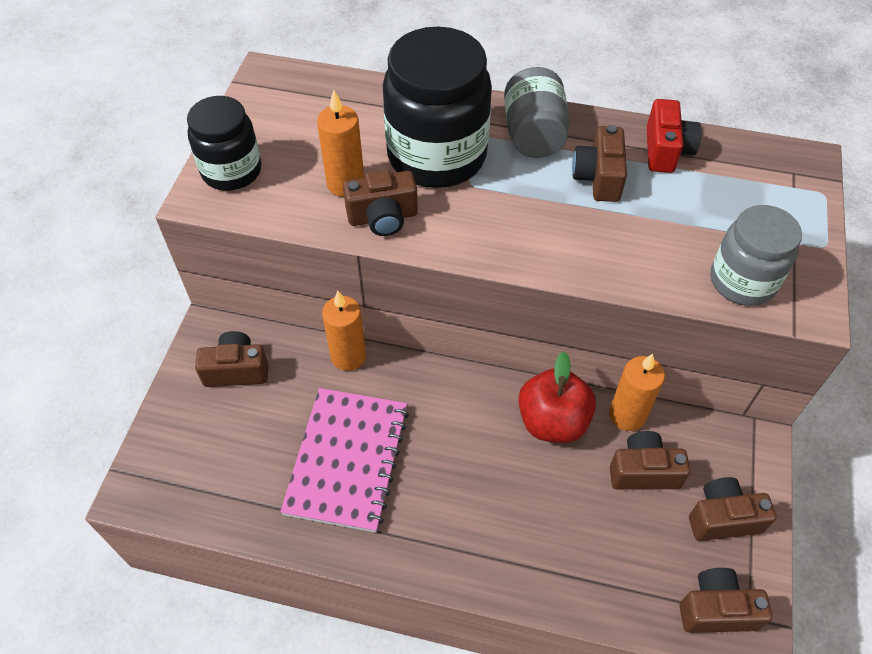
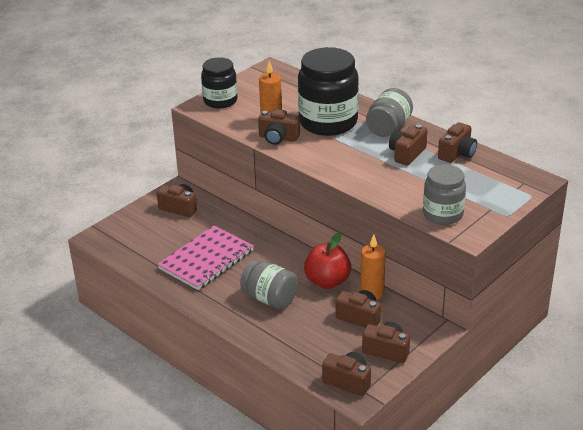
camera: 30 degrees right, 20 degrees down
(348, 356) = (240, 221): orange candle -> none
(494, 495) = (270, 298): none -> grey jar
(666, 150) = (457, 153): red camera -> brown camera

